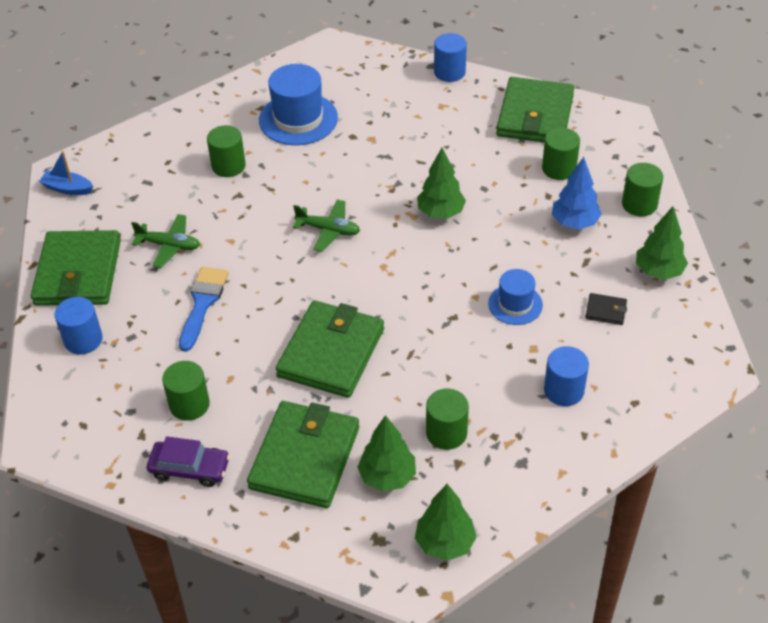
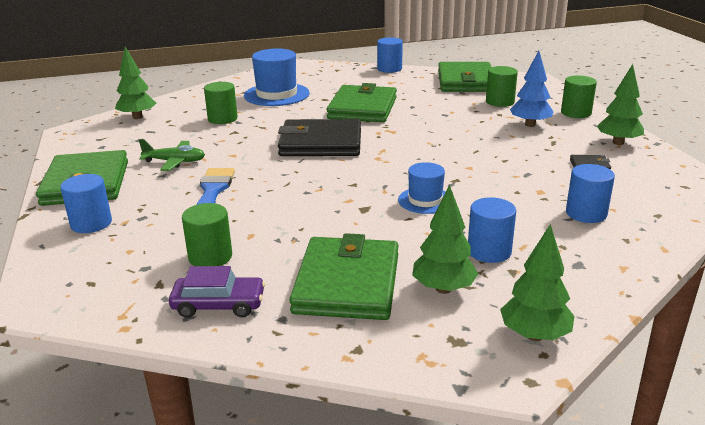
camera: 10 degrees left, 20 degrees down
(67, 188) = (76, 139): blue boat -> none
(328, 230) = (321, 143): green plane -> black wallet
(331, 352) = (349, 210): green wallet -> green wallet (362, 108)
(440, 213) = (415, 128): green tree -> green tree (137, 117)
(446, 433) = (489, 251): green cylinder -> blue cylinder
(515, 304) = (507, 168): blue hat -> blue hat (425, 200)

